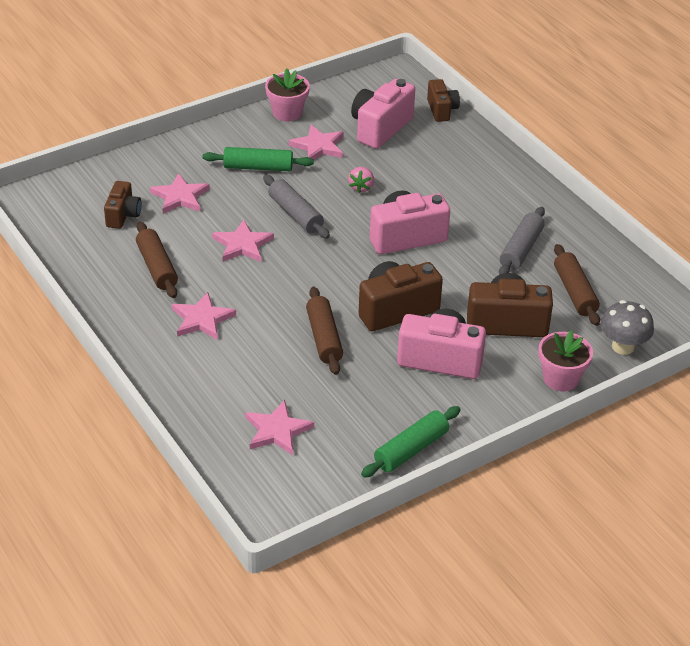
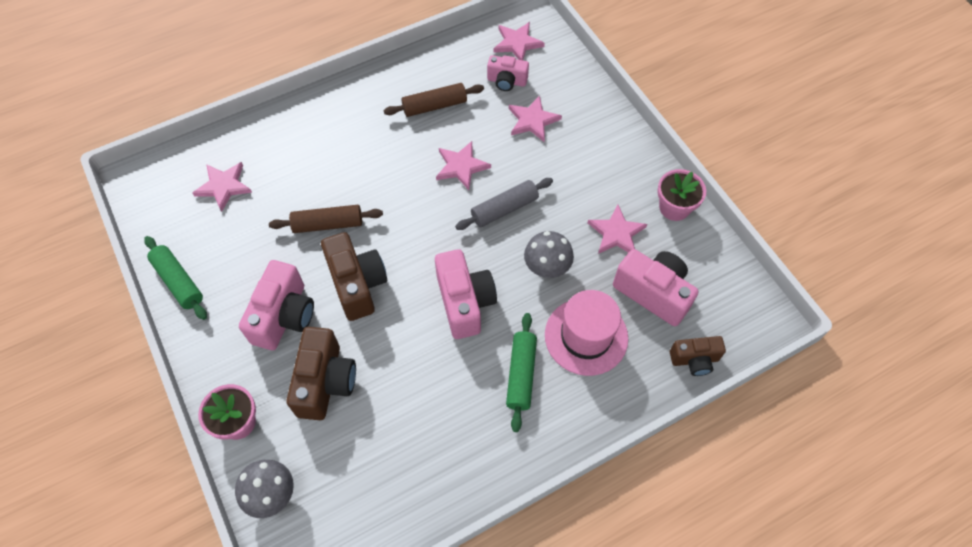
camera: 95 degrees right, 20 degrees up
(123, 215) = (506, 81): brown camera -> pink camera
(202, 319) = (365, 137): pink star -> pink star (517, 43)
(258, 167) = (579, 180): green rolling pin -> green rolling pin (521, 374)
(361, 187) = (547, 268): pink strawberry -> grey mushroom
(429, 166) = (586, 336): none -> pink hat
(521, 249) = (437, 413): grey rolling pin -> none
(574, 292) = (363, 459): brown rolling pin -> none

